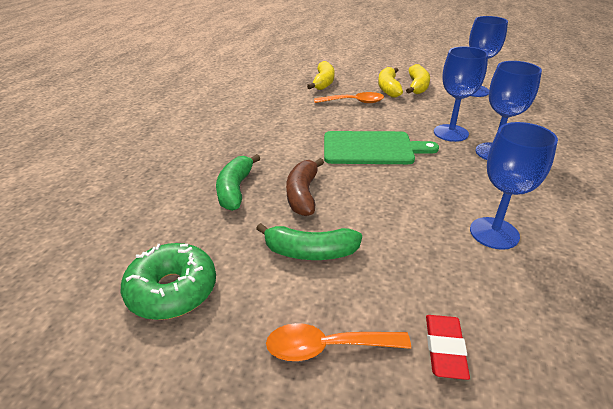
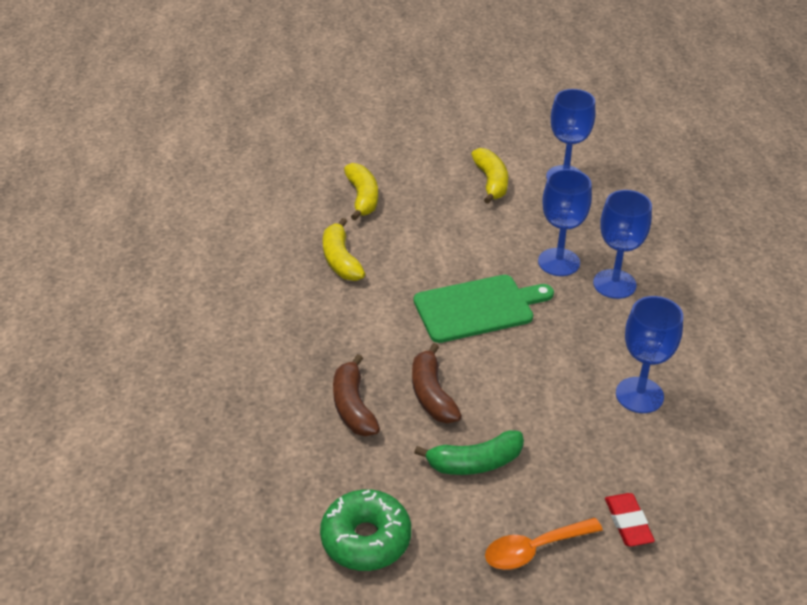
camera: 20 degrees left, 5 degrees up
(235, 189) = (353, 406): green banana -> brown banana
(354, 102) = (421, 230): orange spoon -> none
(388, 88) = (455, 193): yellow banana -> yellow banana (340, 260)

